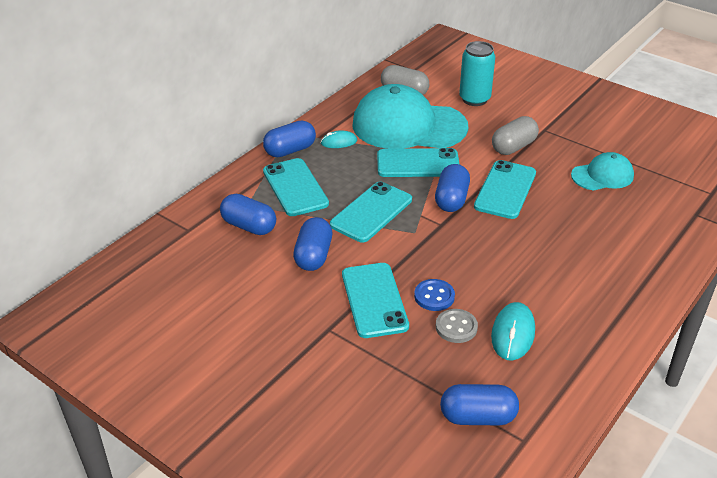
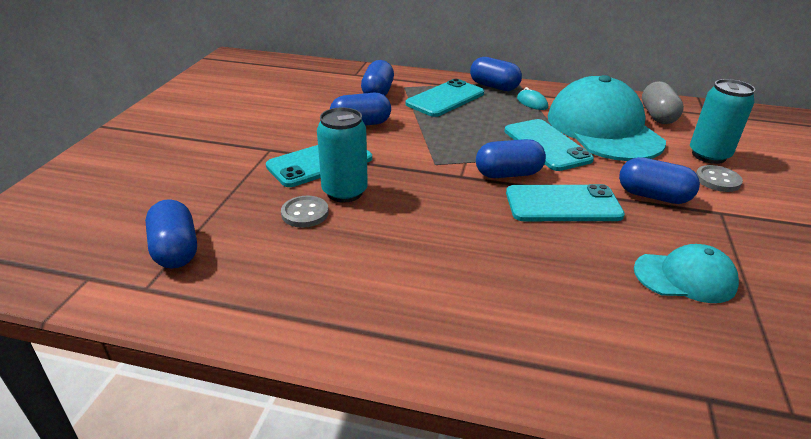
camera: 65 degrees right, 5 degrees down
(371, 212) = (444, 137): turquoise phone -> none
(434, 296) = (344, 192): blue button -> turquoise can
(507, 112) = (717, 180): none -> grey button
(513, 147) = (653, 196): grey capsule -> blue capsule
(513, 334) = (312, 252): turquoise mouse -> none
(602, 175) = (685, 277): turquoise cap -> turquoise cap turned 45 degrees counterclockwise

